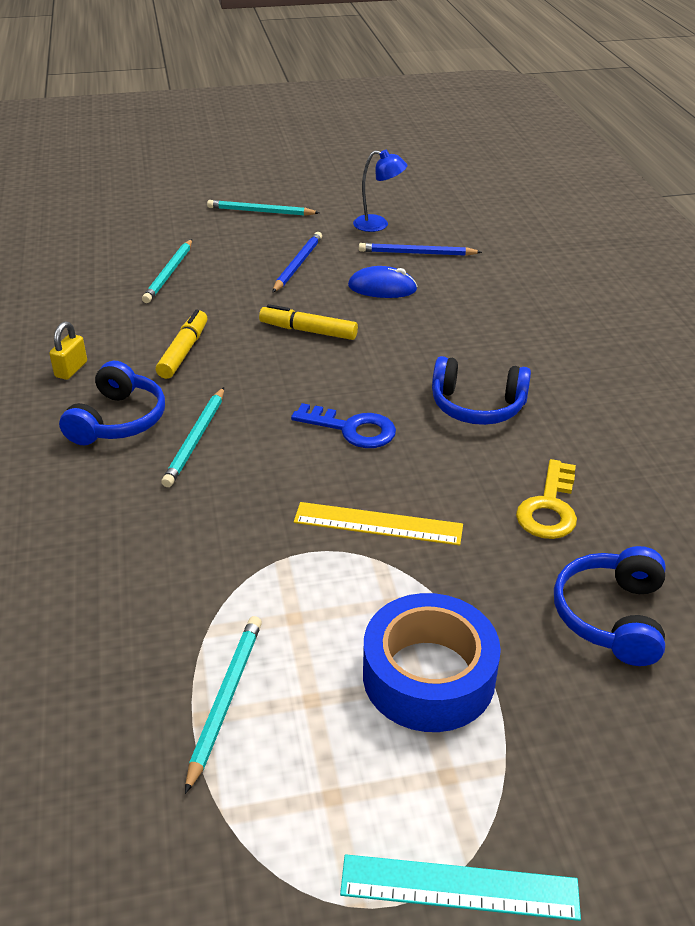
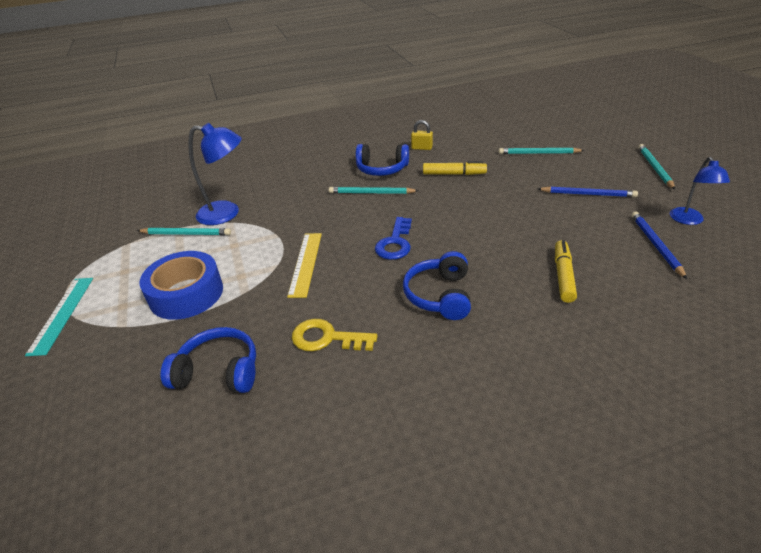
camera: 85 degrees right, 0 degrees up
(172, 635) = (227, 213): none -> blue lamp
(308, 331) = (501, 211): yellow marker -> yellow marker (563, 276)
(382, 288) = (582, 234): blue mouse -> none

